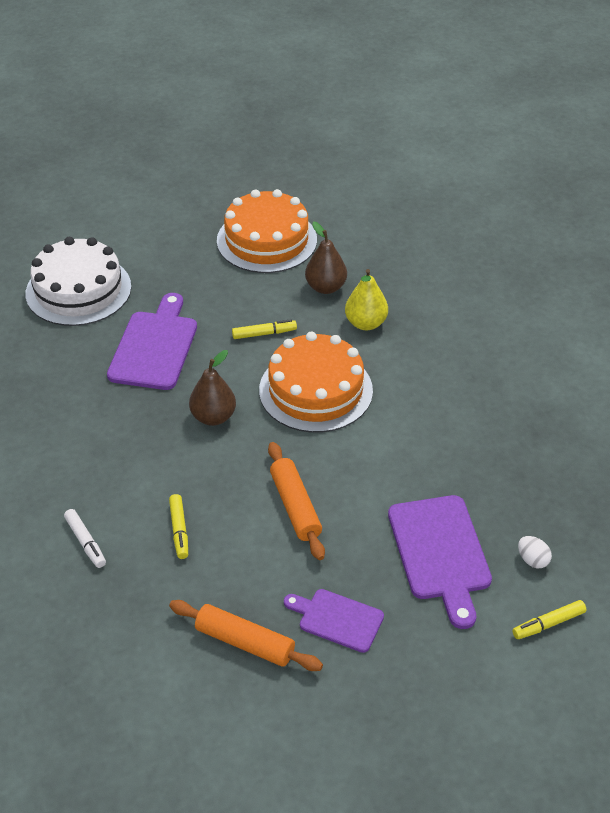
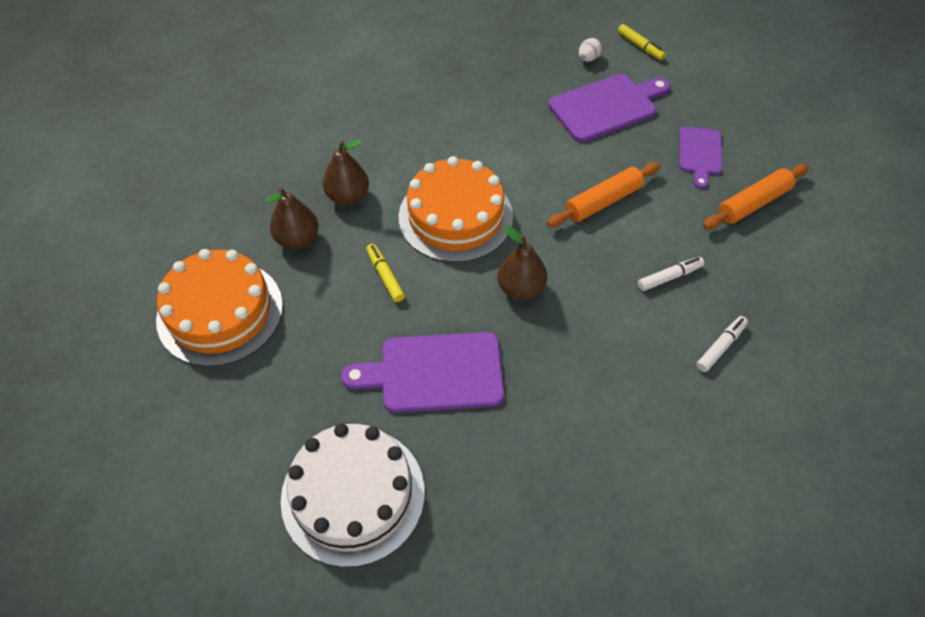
camera: 105 degrees left, 10 degrees up
(179, 530) = (669, 277): yellow marker -> white marker
(245, 642) = (753, 203): orange rolling pin -> orange rolling pin turned 45 degrees clockwise
(365, 323) = (348, 197): yellow pear -> brown pear

